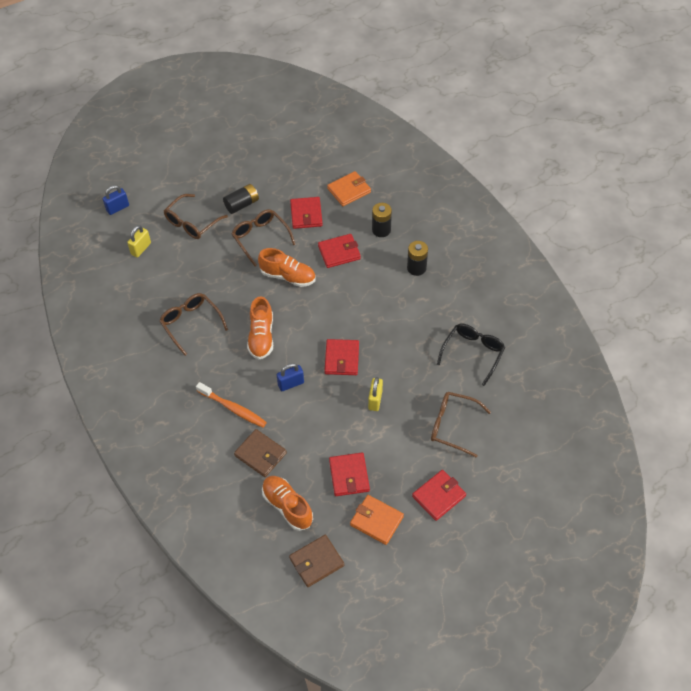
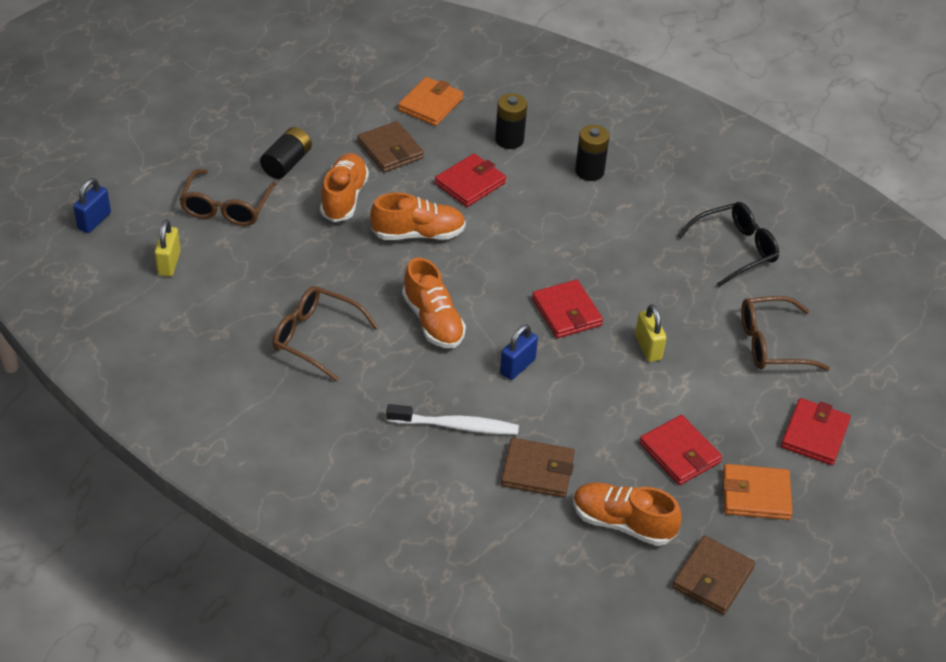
camera: 30 degrees left, 10 degrees down
(233, 408) = (456, 426): orange toothbrush -> white toothbrush
(260, 238) = (344, 198): brown glasses -> orange shoe
(306, 214) = (390, 150): red wallet -> brown wallet
(473, 353) = (735, 249): black glasses -> black glasses turned 60 degrees clockwise

